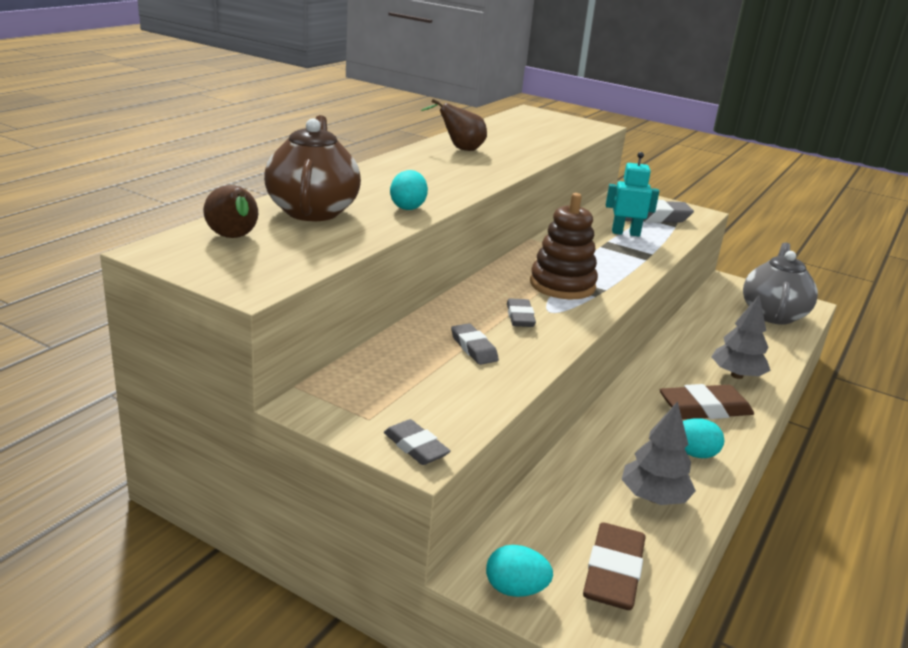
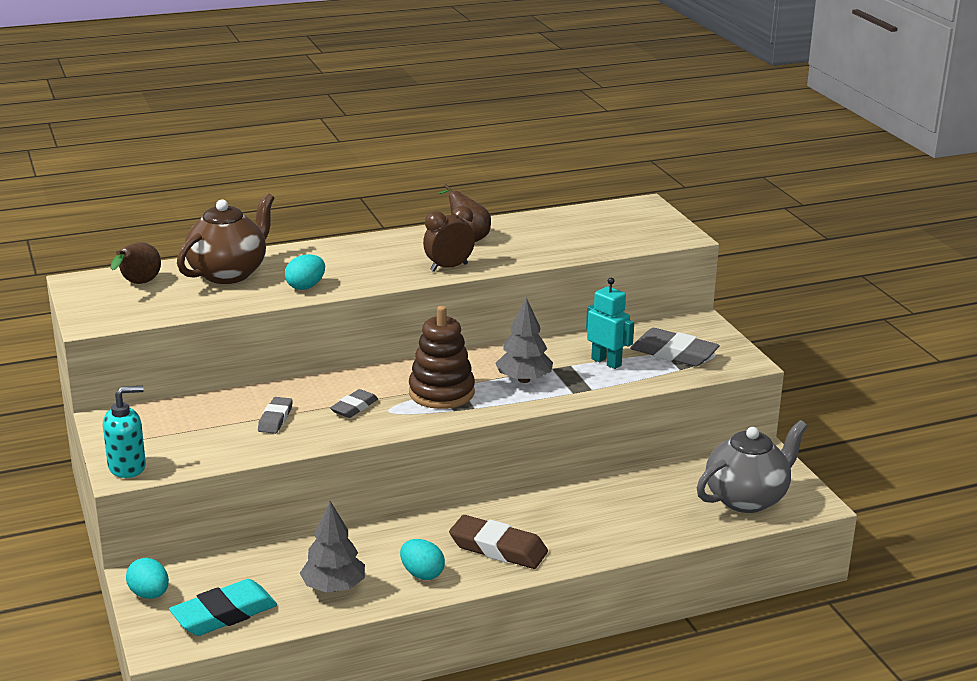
camera: 40 degrees right, 0 degrees up
(416, 447) = (127, 467): grey eraser -> turquoise soap dispenser
(492, 171) = (449, 267): none -> brown clock
(613, 573) = (224, 614): brown eraser -> turquoise eraser
(736, 375) = (585, 535): grey tree -> grey tree (524, 379)

